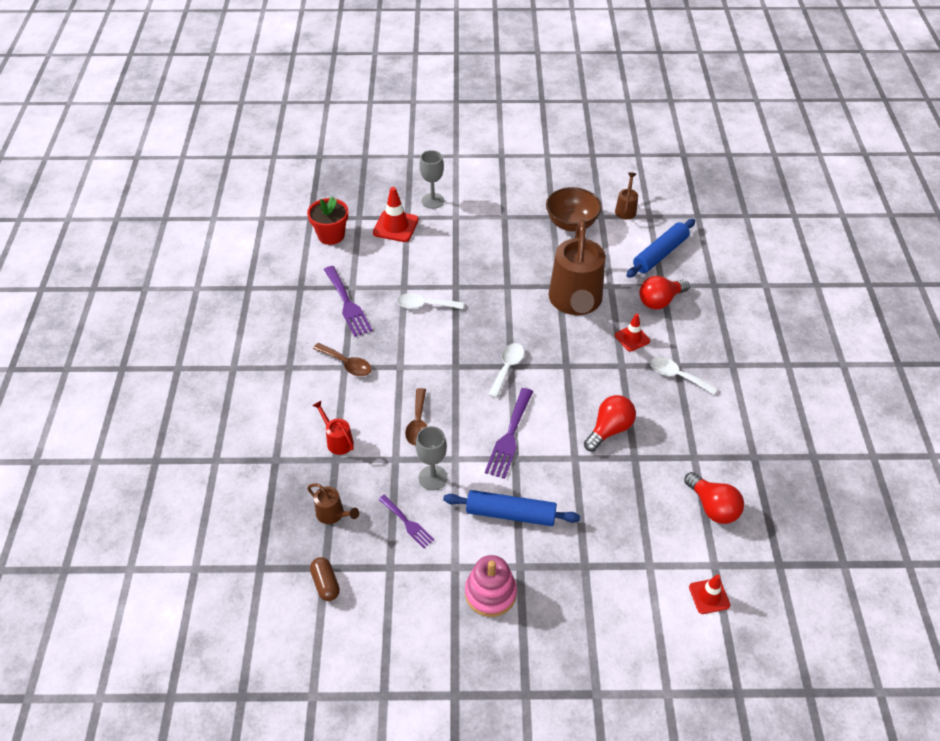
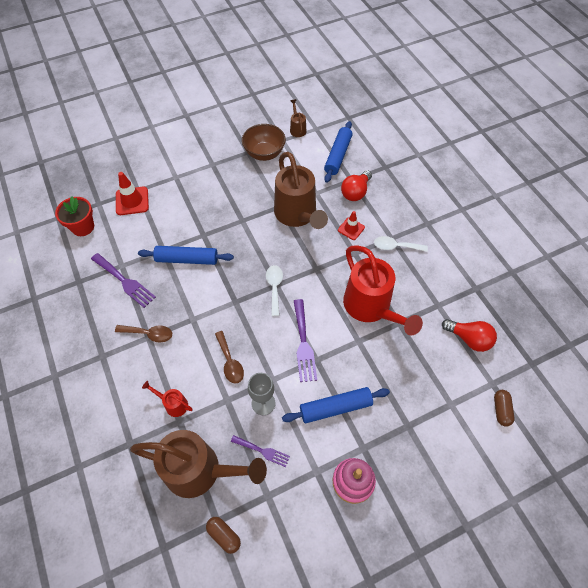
camera: 25 degrees left, 10 degrees up
(333, 514) = (201, 471): brown watering can -> brown watering can, size x2.32
(425, 305) = (187, 259): white spoon -> blue rolling pin
(432, 201) = (151, 169): grey goblet -> none
(609, 430) = (371, 308): red light bulb -> red watering can
(709, 596) = (501, 410): red traffic cone -> brown capsule

